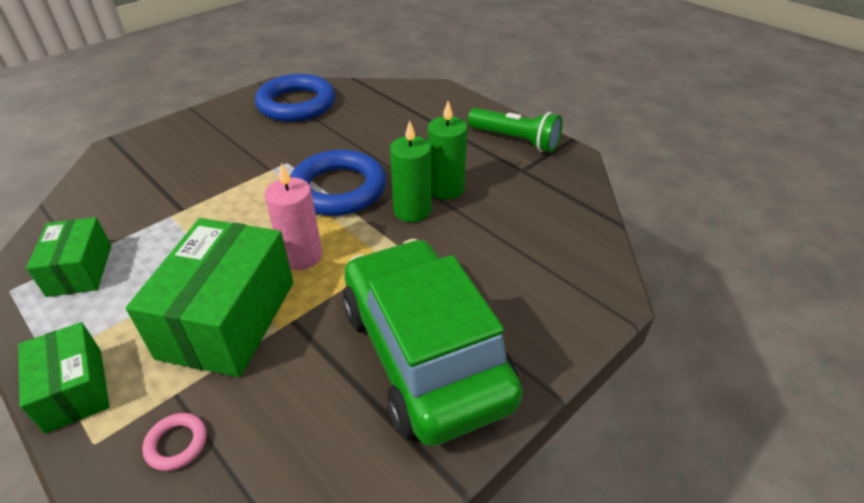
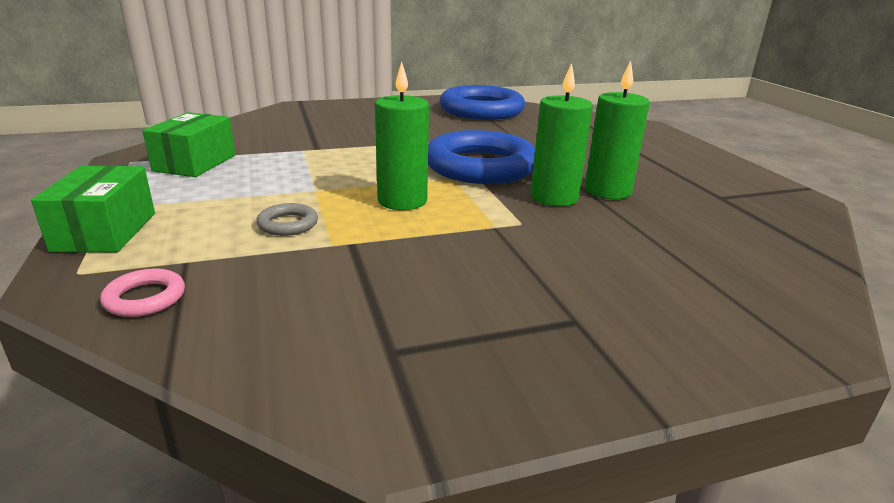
camera: 25 degrees right, 15 degrees down
(228, 319) = (288, 224): green box -> grey ring
(301, 256) = (402, 201): pink candle -> green candle
(424, 353) = (484, 313): green car -> none
(515, 140) = (723, 174): green flashlight -> none

